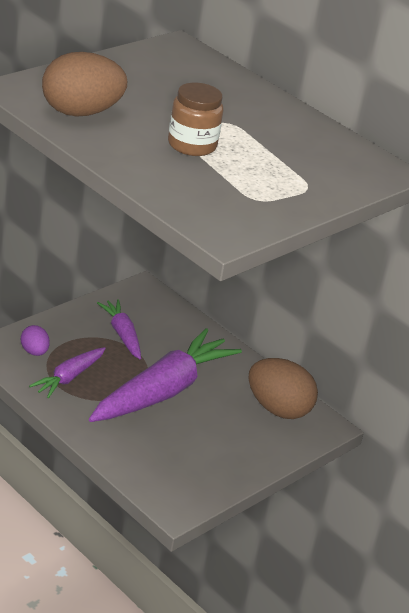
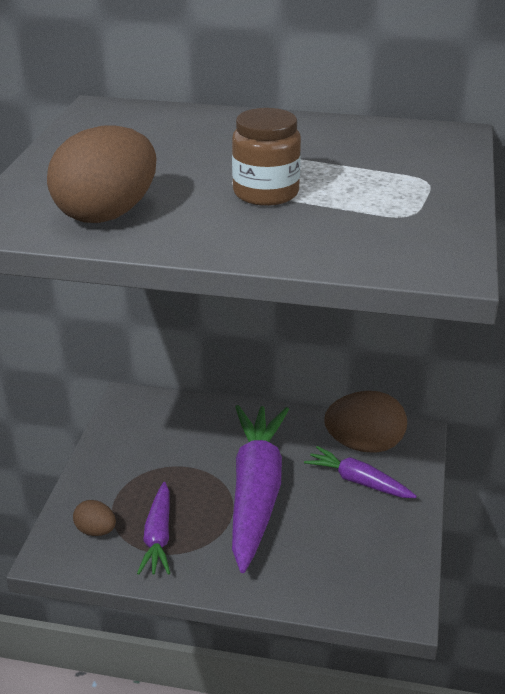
camera: 30 degrees left, 0 degrees up
(34, 352) = (96, 531): purple egg -> brown egg
(122, 334) = (158, 458): purple carrot -> purple carrot (358, 481)

